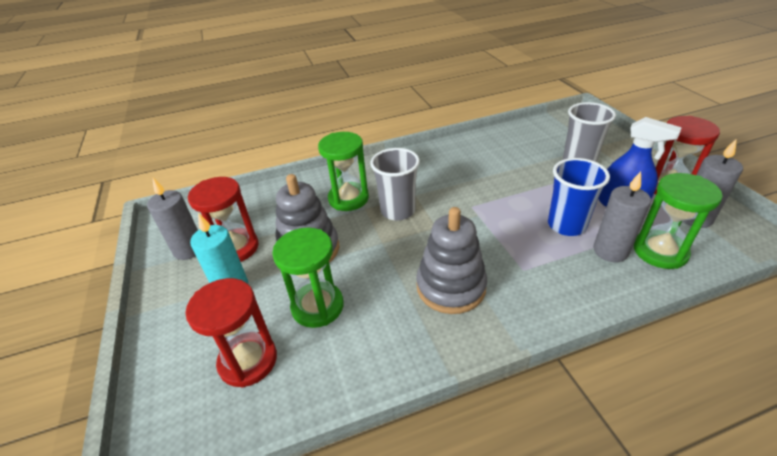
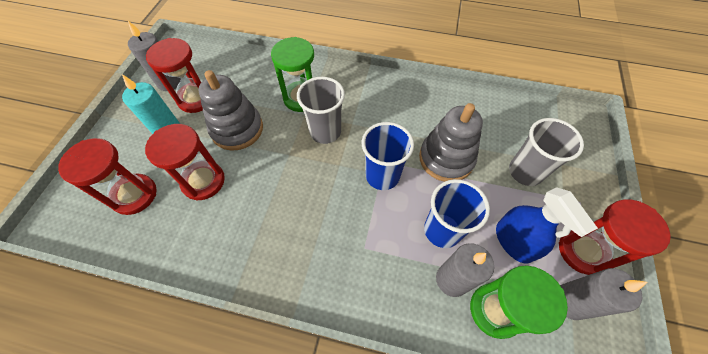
camera: 30 degrees right, 20 degrees up
(317, 306) = (203, 181): green hourglass -> red hourglass
(451, 287) = (298, 226): grey stacking toy -> grey stacking toy (446, 158)
(481, 215) = (382, 176): none -> blue cup

